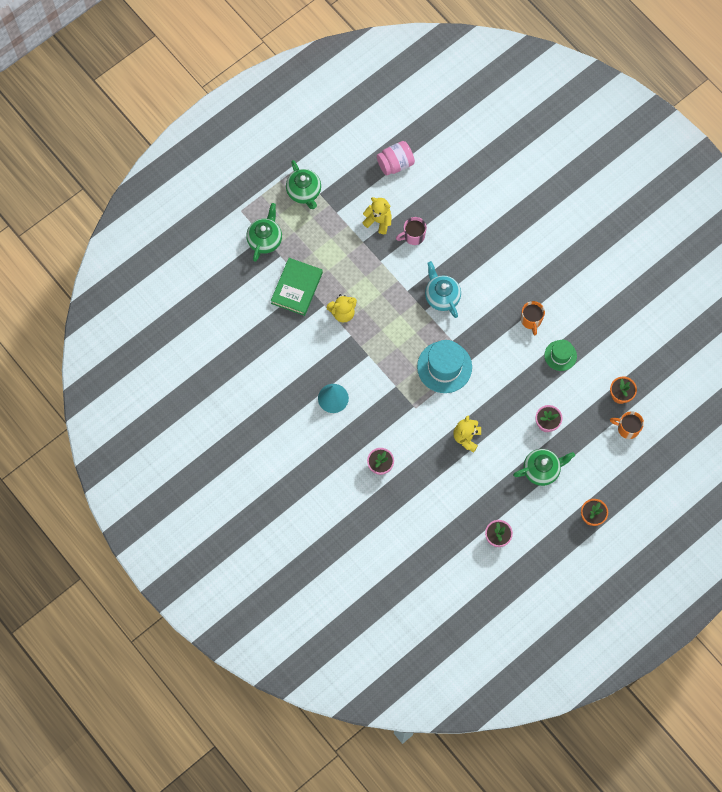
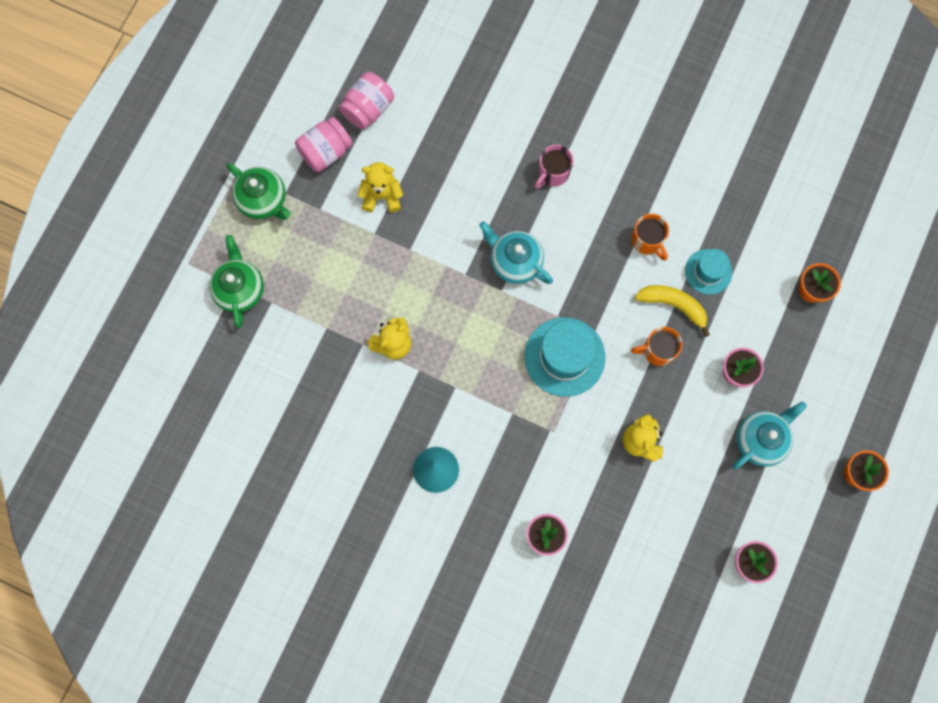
camera: 25 degrees left, 5 degrees up
(297, 288) = (315, 337): green book -> none
(356, 179) = (326, 152): none -> pink jar
(413, 236) = (438, 196): pink mug -> pink mug (553, 173)
(528, 366) = (674, 305): none -> yellow banana
(541, 470) = (760, 440): green teapot -> turquoise teapot
(560, 355) = (708, 271): green hat -> turquoise hat
(627, 428) = (842, 331): orange mug -> orange mug (657, 351)

